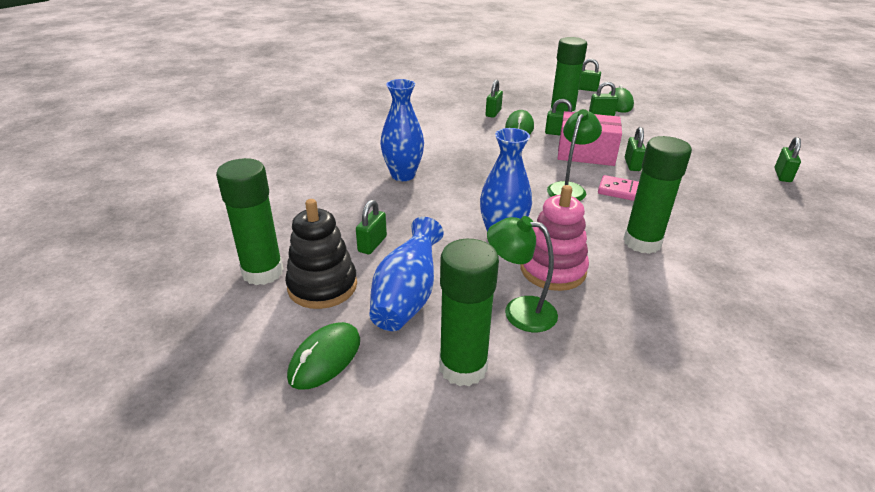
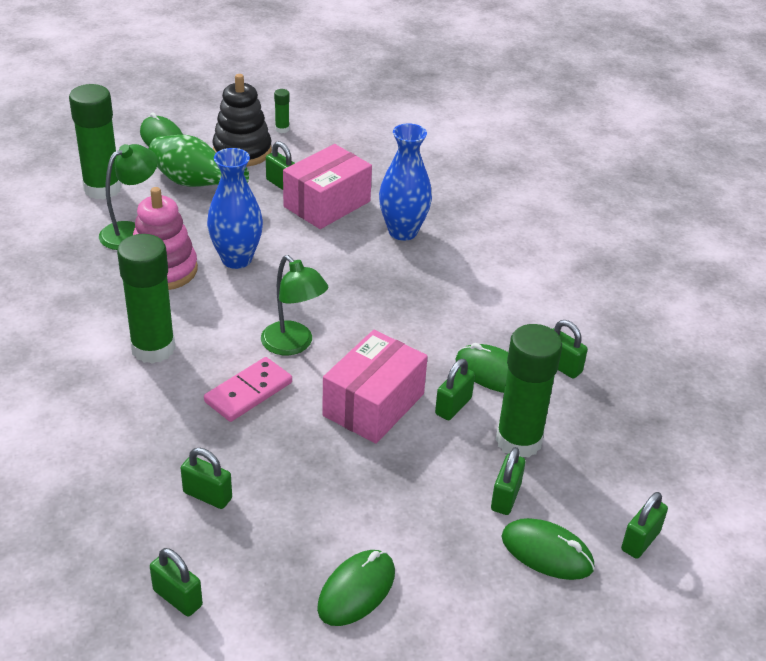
camera: 110 degrees right, 5 degrees up
(263, 272) = (282, 129): green glue stick -> green glue stick, size x0.42
(388, 214) = (327, 204): none -> pink box
(407, 297) = (195, 184): blue vase -> green vase
(632, 164) = (315, 436): green padlock -> green padlock (207, 495)
(703, 136) = (356, 590): none -> green mouse

